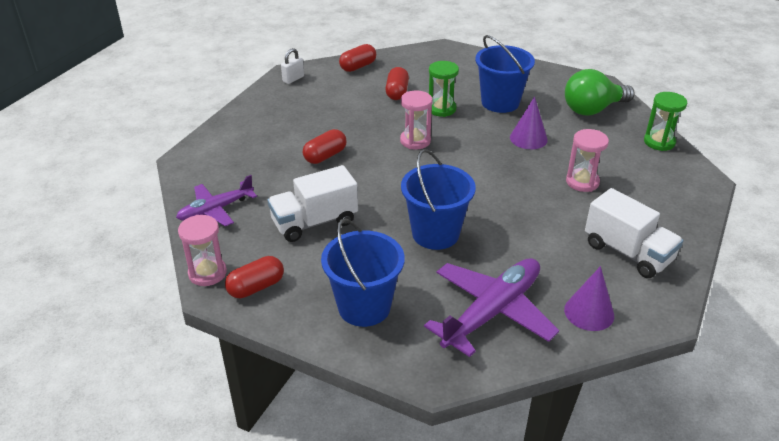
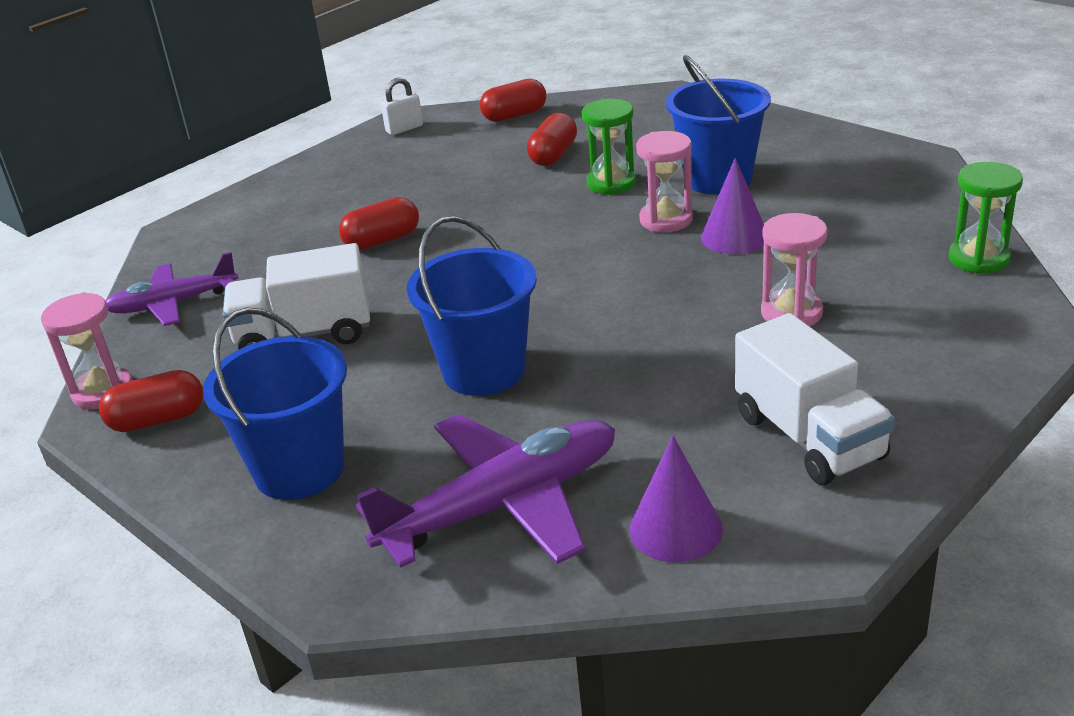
camera: 20 degrees right, 5 degrees down
(415, 141) = (538, 228): pink hourglass -> pink hourglass (666, 220)
(592, 109) = (880, 198): green light bulb -> none

